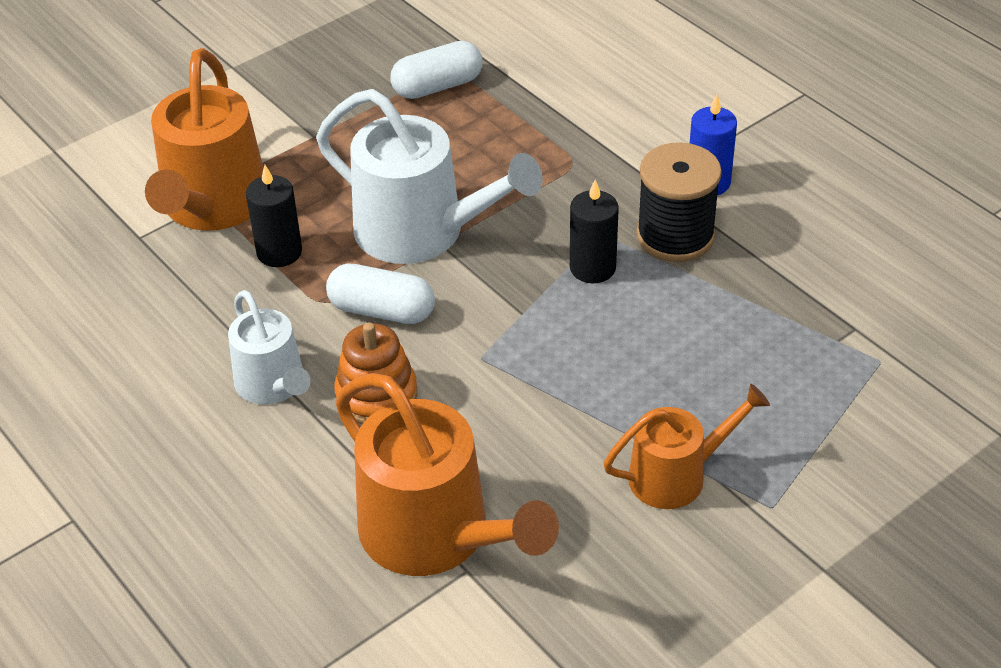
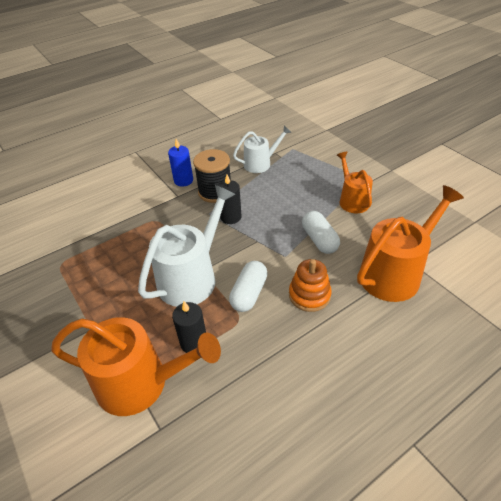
camera: 85 degrees left, 0 degrees up
(273, 385) = (302, 341): white watering can -> white watering can (260, 163)
(437, 86) = (71, 270): white capsule -> white capsule (319, 240)

